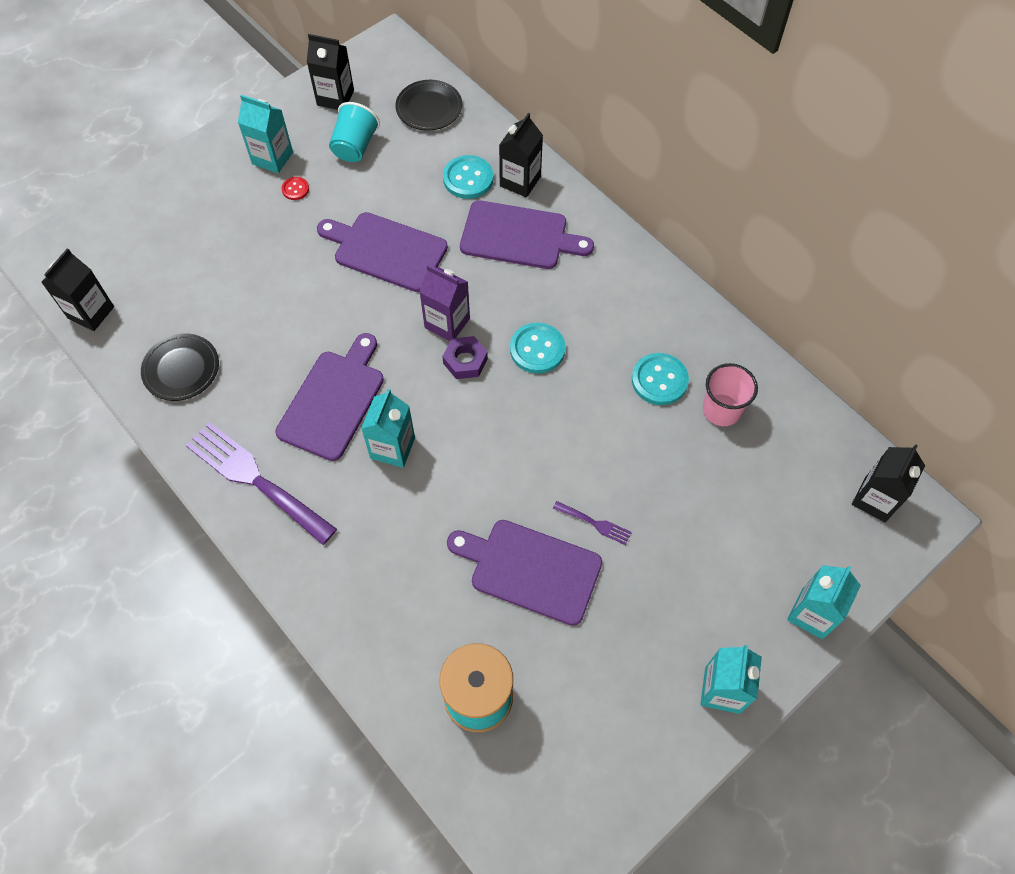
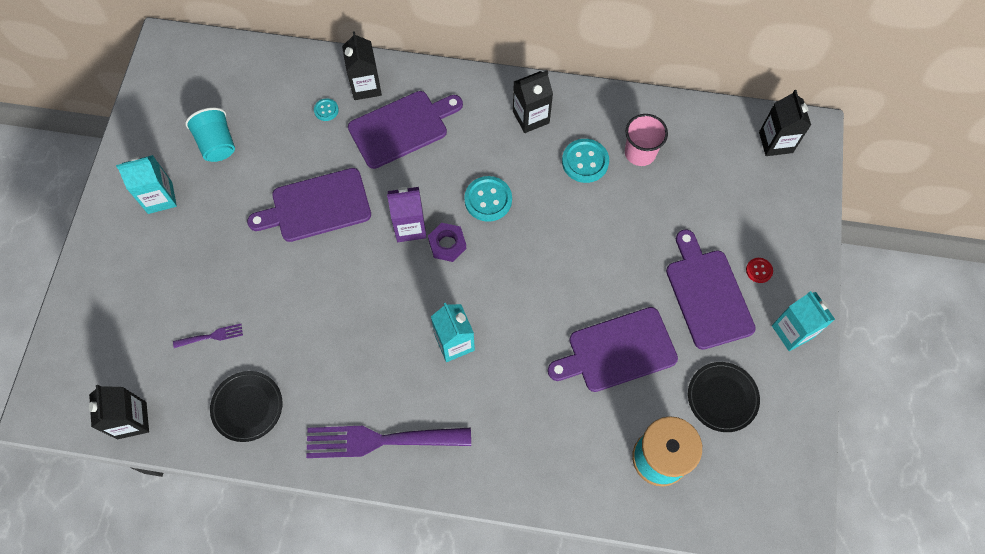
camera: 40 degrees left, 5 degrees up
(295, 189) = (202, 209): red button -> red button (759, 270)
(333, 401) = (382, 342): purple cutting board -> purple cutting board (707, 294)
(335, 98) = (164, 116): black carton -> black carton (531, 117)
(429, 108) = (246, 76): black plate -> black plate (722, 397)
(468, 178) = (326, 110): turquoise button -> turquoise button, size x0.53
(595, 523) = (629, 288): purple fork -> purple fork (211, 336)
(812, 614) = (801, 243): turquoise carton -> none

